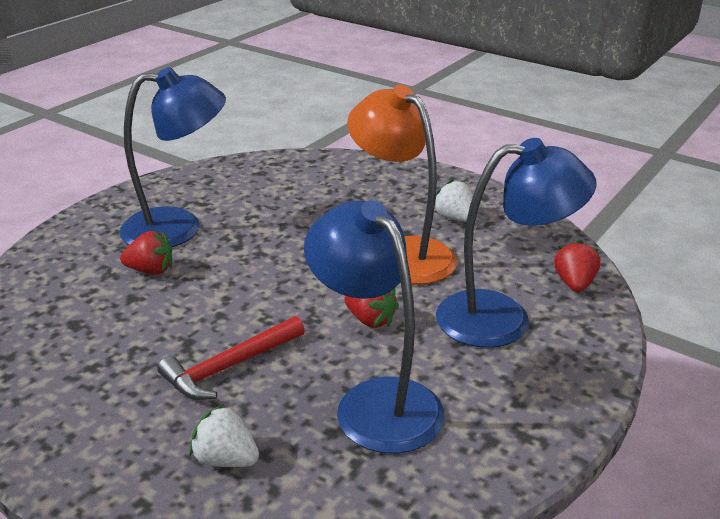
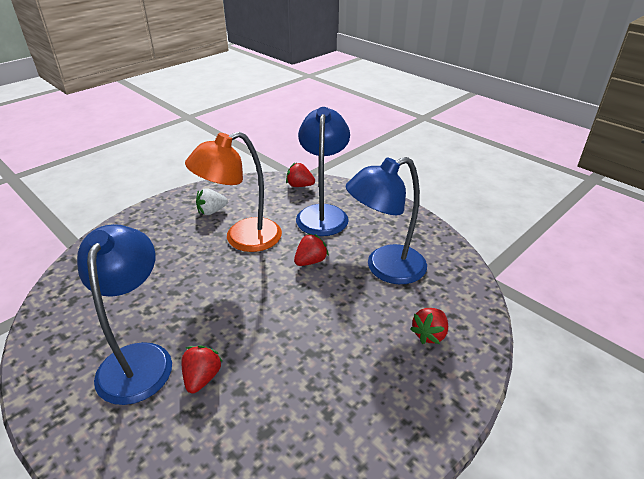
camera: 80 degrees left, 5 degrees up
(226, 459) = (429, 334): white strawberry -> red strawberry
(229, 366) = (343, 330): red hammer -> none

